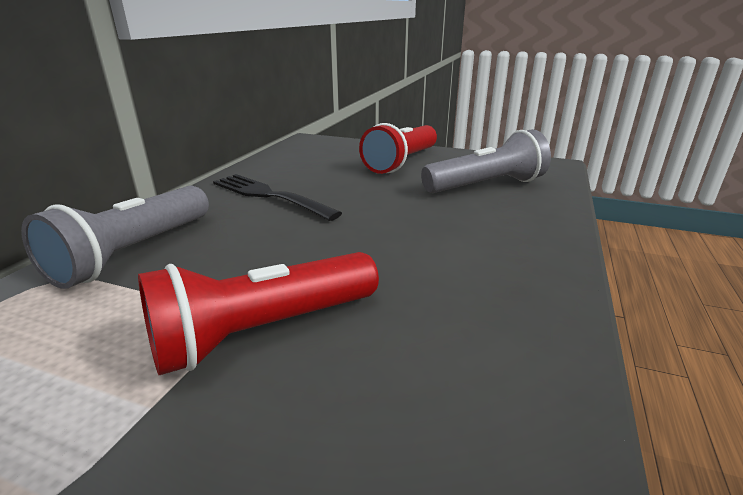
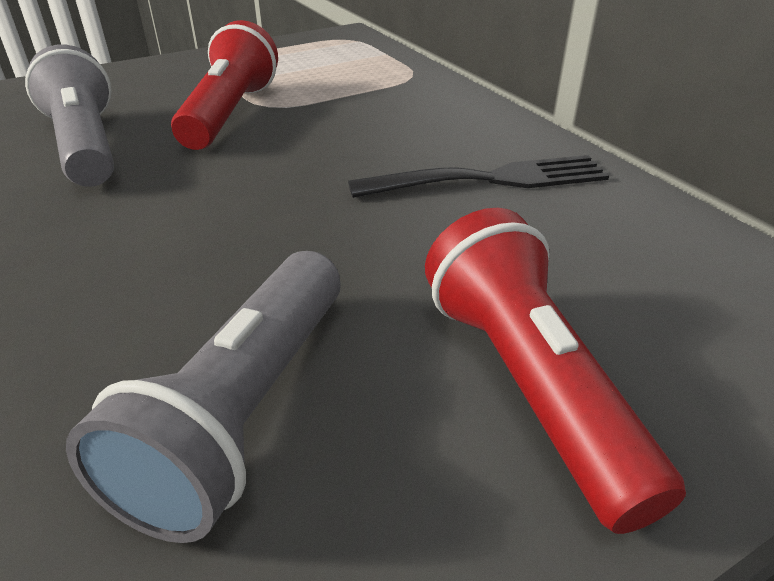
camera: 130 degrees right, 10 degrees up
(134, 253) = (421, 98): grey flashlight -> grey flashlight (85, 146)

